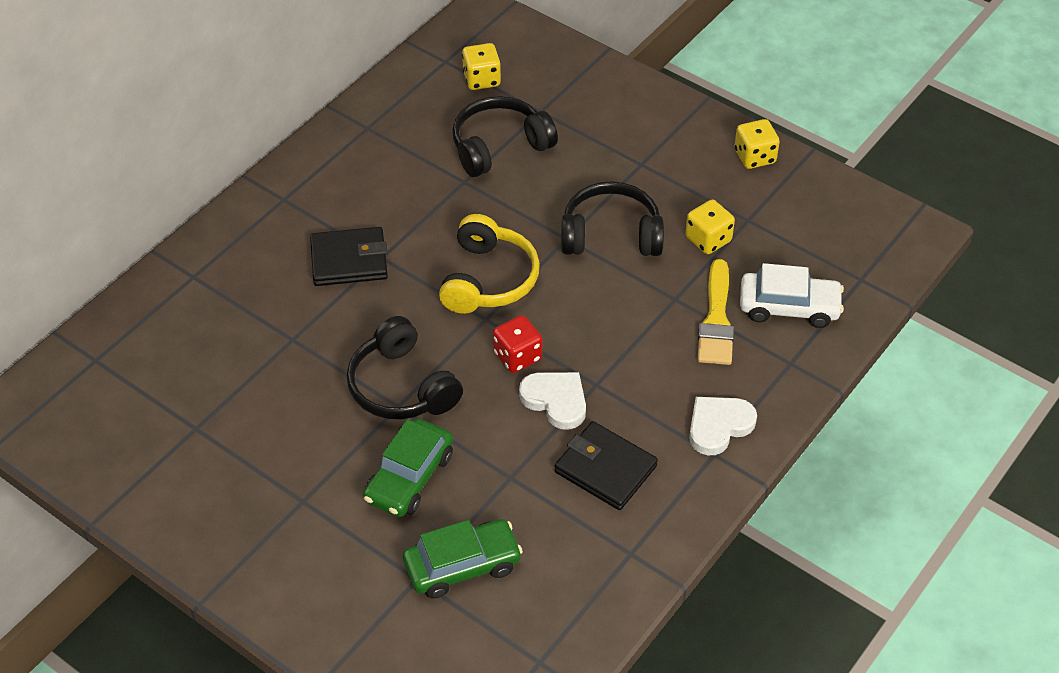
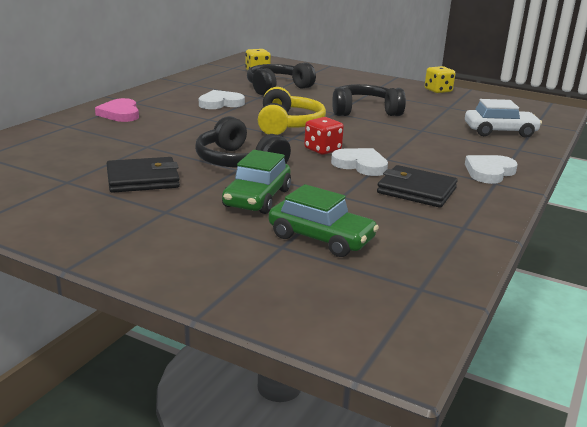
camera: 10 degrees left, 25 degrees down
(262, 239) = (120, 114): none -> pink heart
(349, 260) = (185, 120): black wallet -> black wallet (143, 179)
(405, 204) = (220, 103): none -> white heart
(462, 566) = (321, 238): green car -> green car turned 60 degrees clockwise
(708, 239) = (429, 112): yellow dice -> none
(716, 320) = (455, 136): yellow brush -> none

